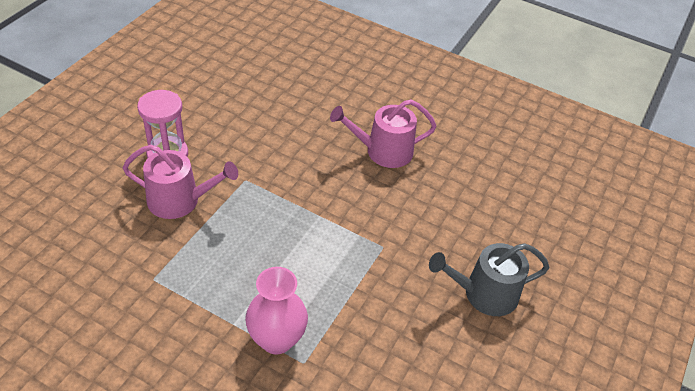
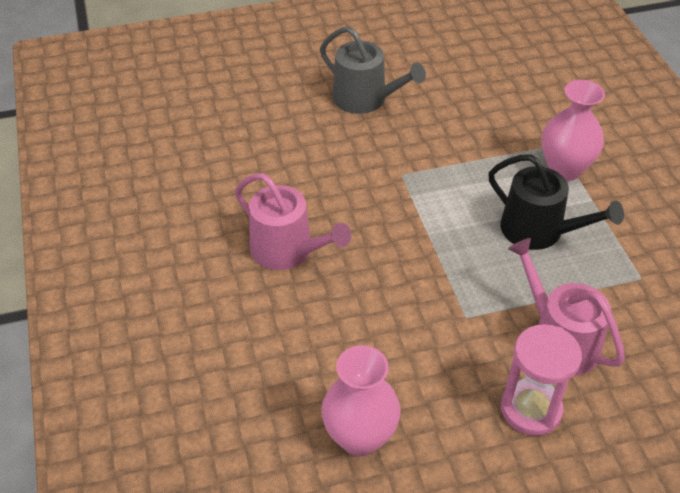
camera: 130 degrees left, 0 degrees up
(242, 95) = (360, 437): none -> pink vase
(251, 267) = (539, 231): none -> black watering can

